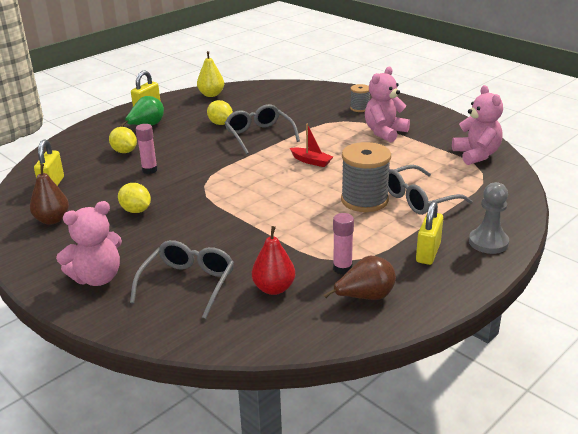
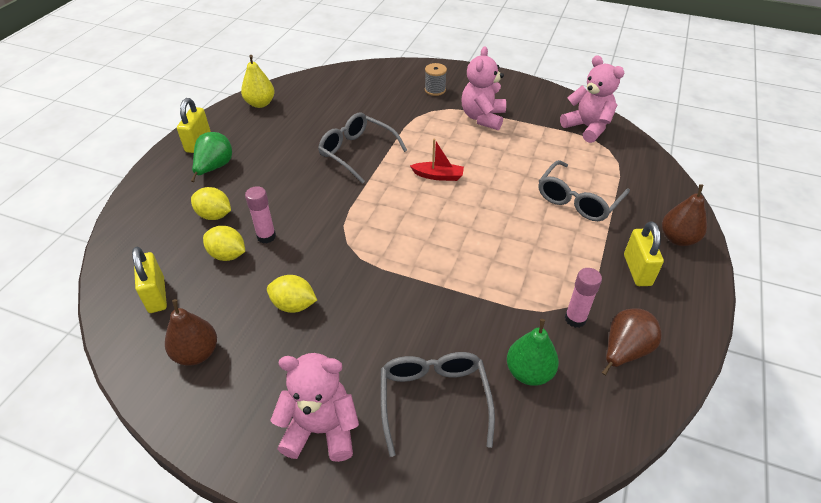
camera: 25 degrees left, 15 degrees up
(97, 278) = (321, 429): pink teddy bear -> pink teddy bear turned 120 degrees counterclockwise
(220, 123) = (301, 144): yellow lemon -> yellow lemon (228, 255)
(274, 288) = (529, 372): red pear -> green pear
(364, 200) = (529, 216): grey spool -> none
(488, 242) = (678, 239): grey pawn -> brown pear

